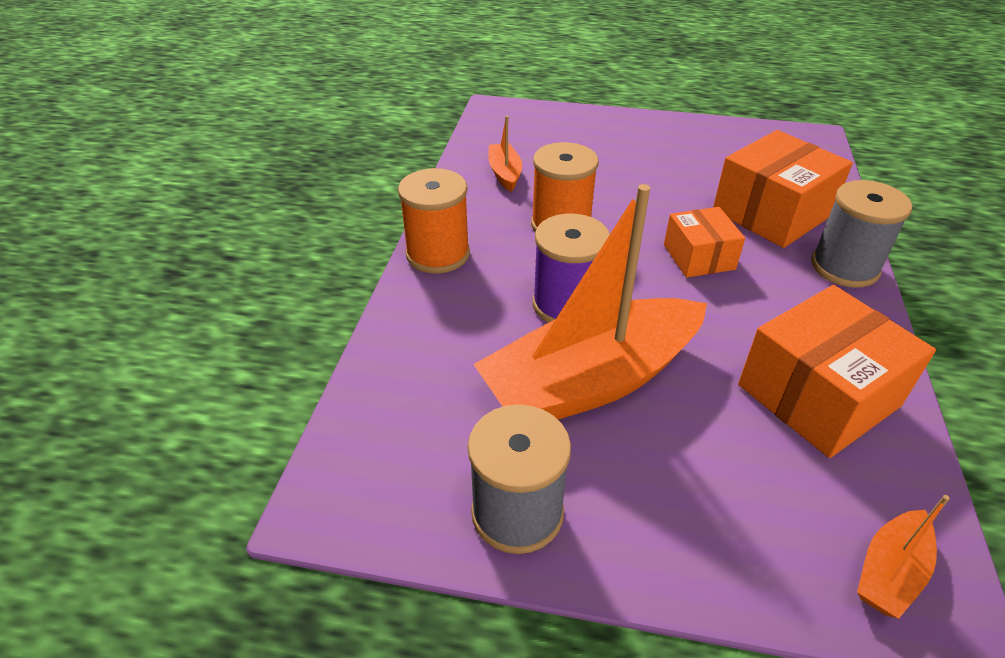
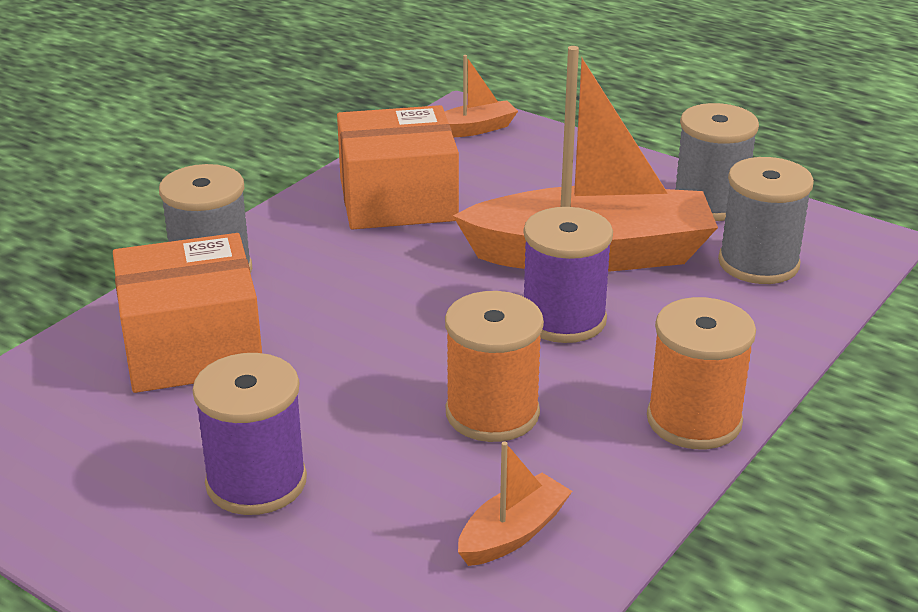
camera: 155 degrees left, 10 degrees down
(435, 424) = (758, 263): none -> grey spool
(505, 173) = (513, 533): orange boat -> orange boat turned 150 degrees counterclockwise
(645, 162) = (256, 482): none -> purple spool
(699, 257) = (357, 324): orange box -> none

